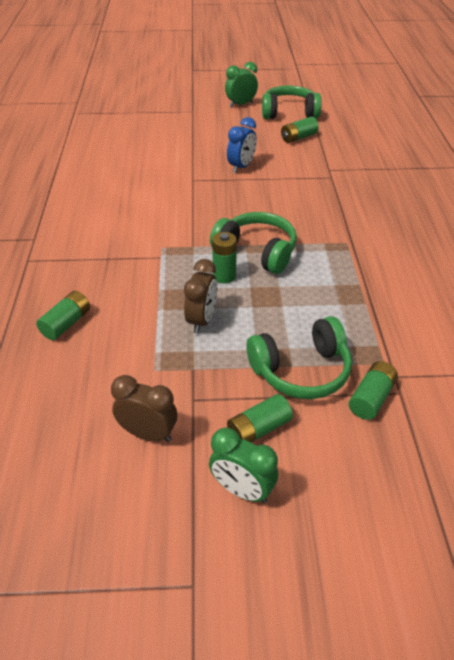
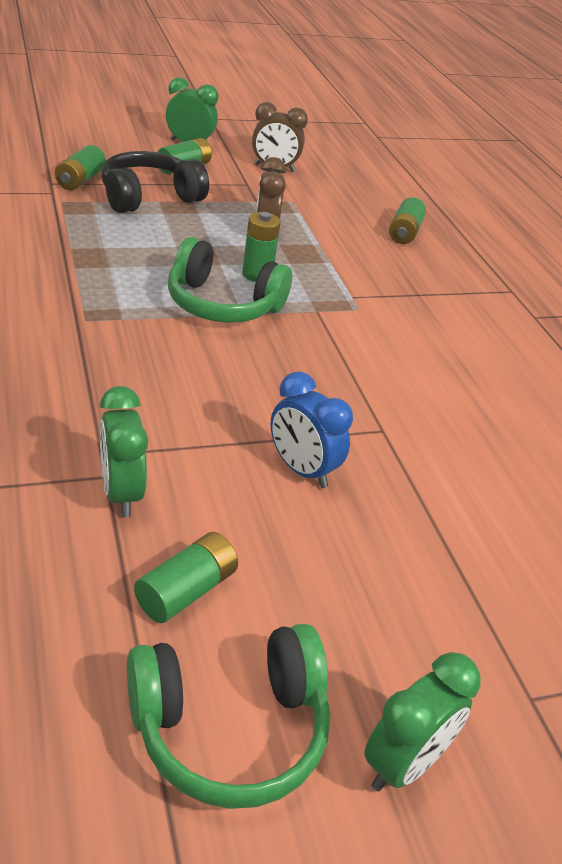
camera: 160 degrees right, 5 degrees down
(241, 167) = (301, 470): blue clock -> blue clock turned 60 degrees counterclockwise
(301, 370) = (149, 197): green headphones -> black headphones
(322, 163) = (121, 493): none -> green clock

